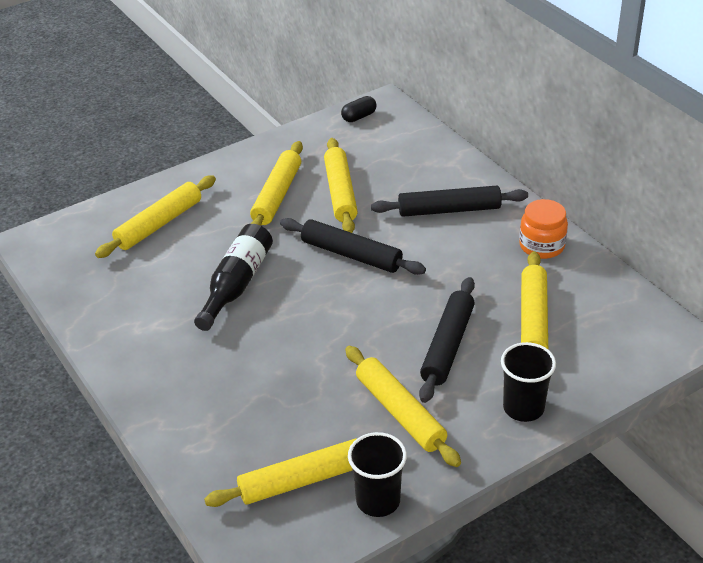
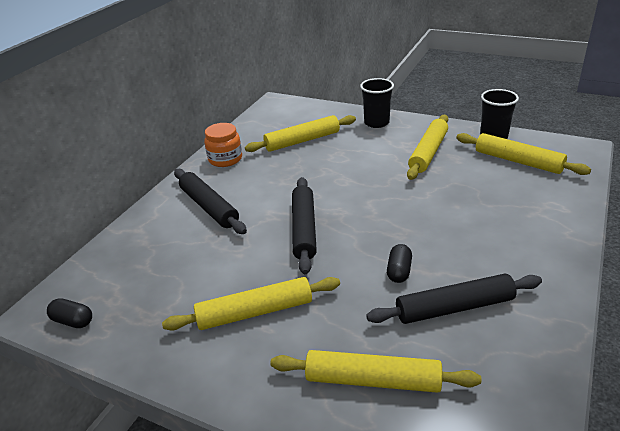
camera: 120 degrees left, 5 degrees down
(236, 284) = (399, 271): black bottle -> black capsule
(340, 192) = (222, 272): yellow rolling pin -> none
(447, 346) = (356, 157): black rolling pin -> black rolling pin (454, 307)

